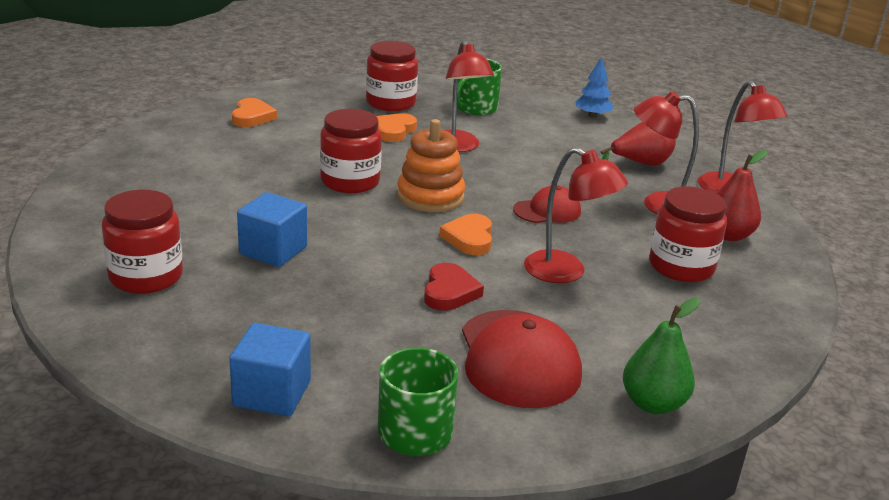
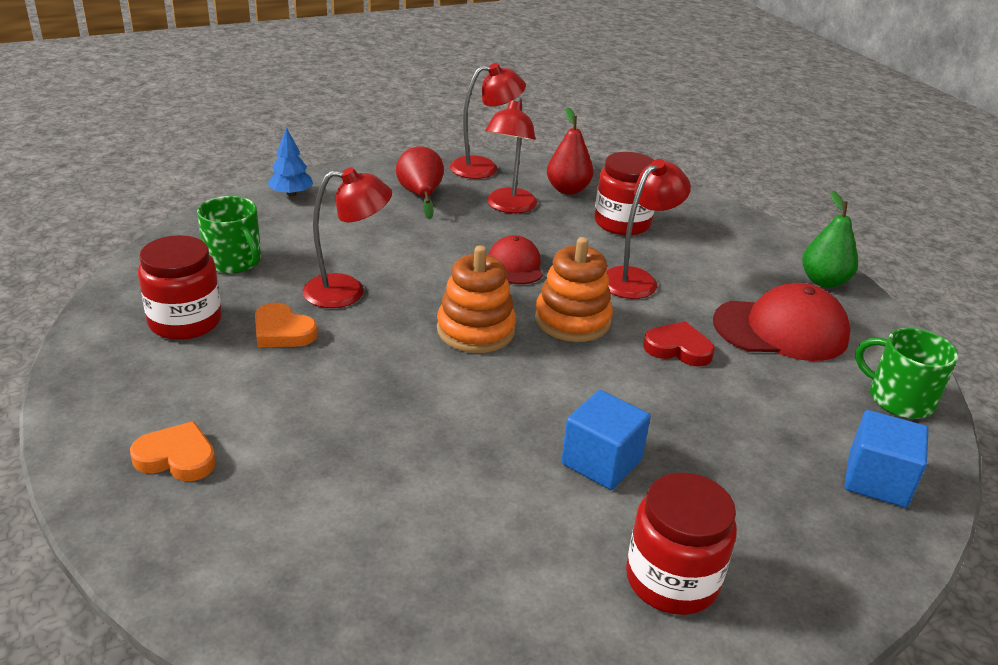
camera: 80 degrees left, 5 degrees up
(350, 181) = (426, 384): red jar -> none
(469, 238) = (572, 320): orange heart -> orange stacking toy

